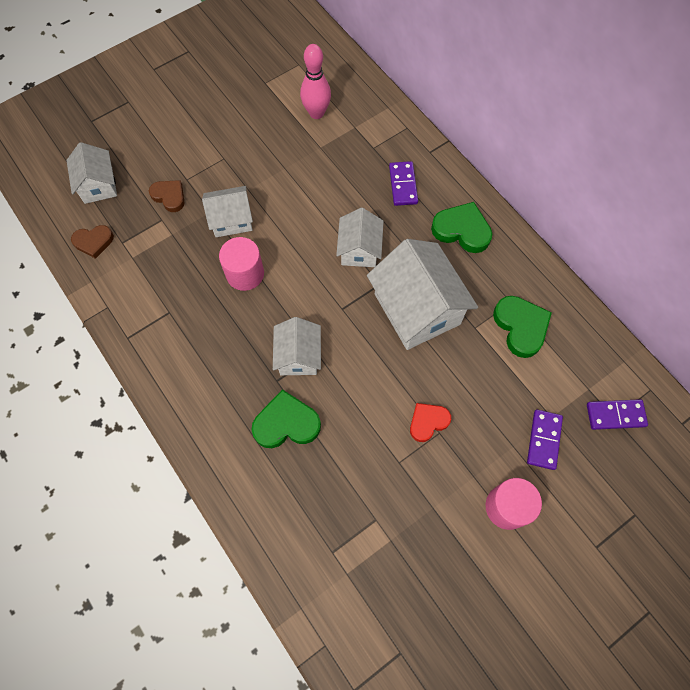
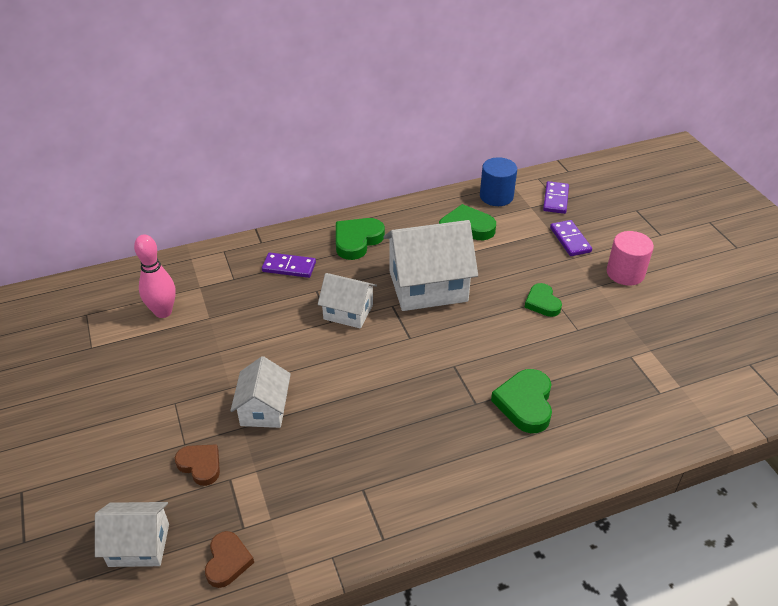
camera: 75 degrees left, 25 degrees down
(169, 196) = (200, 465): brown heart -> brown heart turned 75 degrees clockwise
(245, 274) = (339, 408): pink cylinder -> none
(298, 356) = (452, 380): white house -> none
(428, 422) = (542, 303): red heart -> green heart
(544, 440) = (570, 240): purple domino -> purple domino turned 45 degrees clockwise
(592, 348) = (496, 196): none -> blue cylinder

